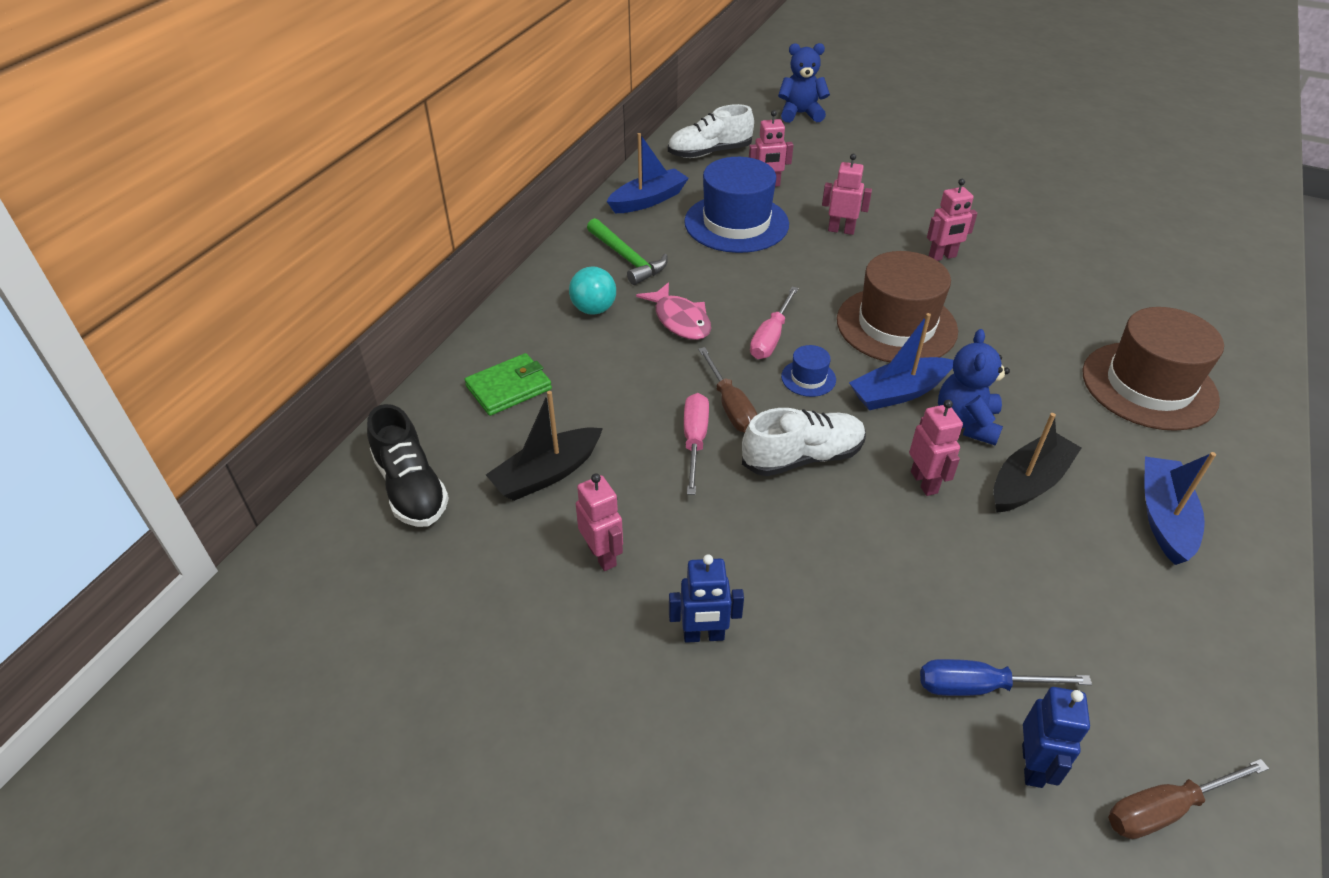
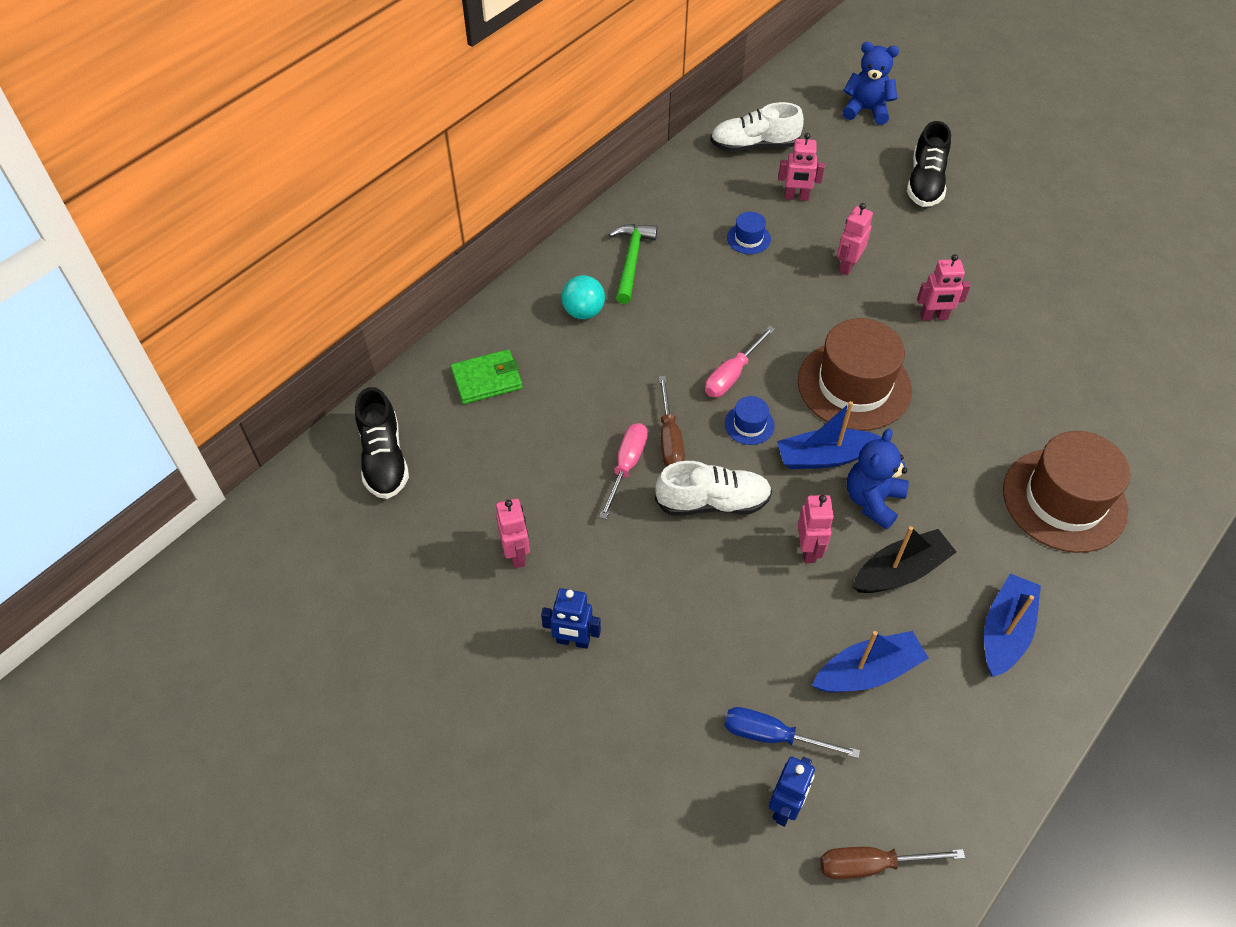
camera: 15 degrees right, 10 degrees up
(547, 474) = (494, 470): black boat -> none
(627, 259) = (631, 261): green hammer -> green hammer turned 150 degrees counterclockwise
(648, 200) = (674, 195): blue boat -> blue boat (867, 672)
(680, 320) = (657, 339): pink fish -> none
(736, 223) = (748, 238): blue hat -> blue hat, size x0.43
(841, 230) = (847, 266): pink robot -> pink robot turned 90 degrees counterclockwise
(880, 158) = (925, 183): none -> black shoe

